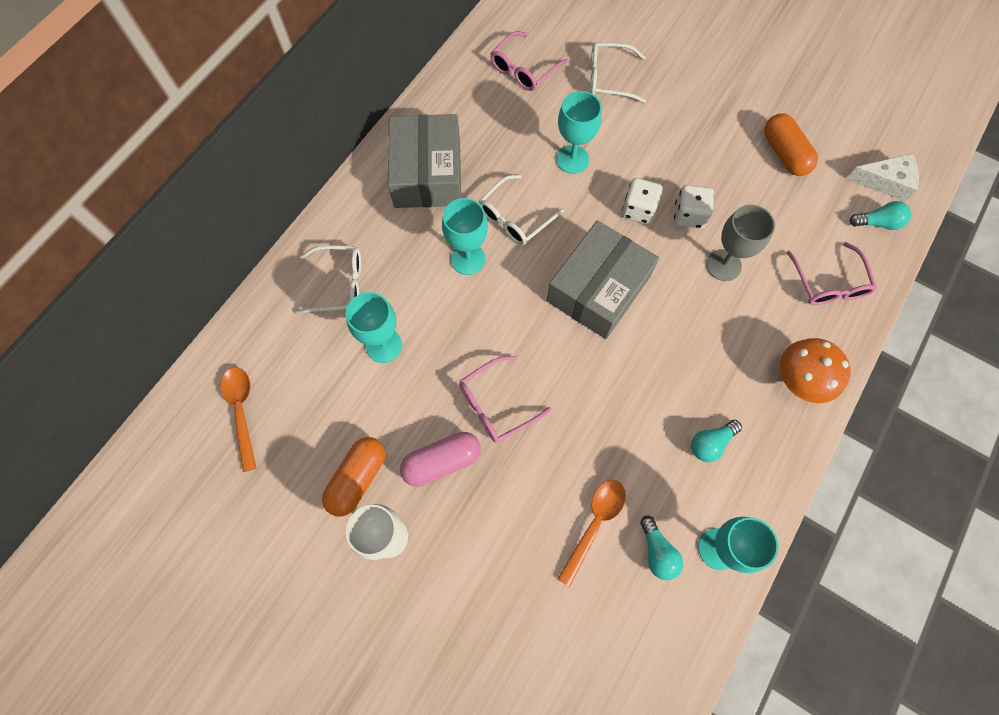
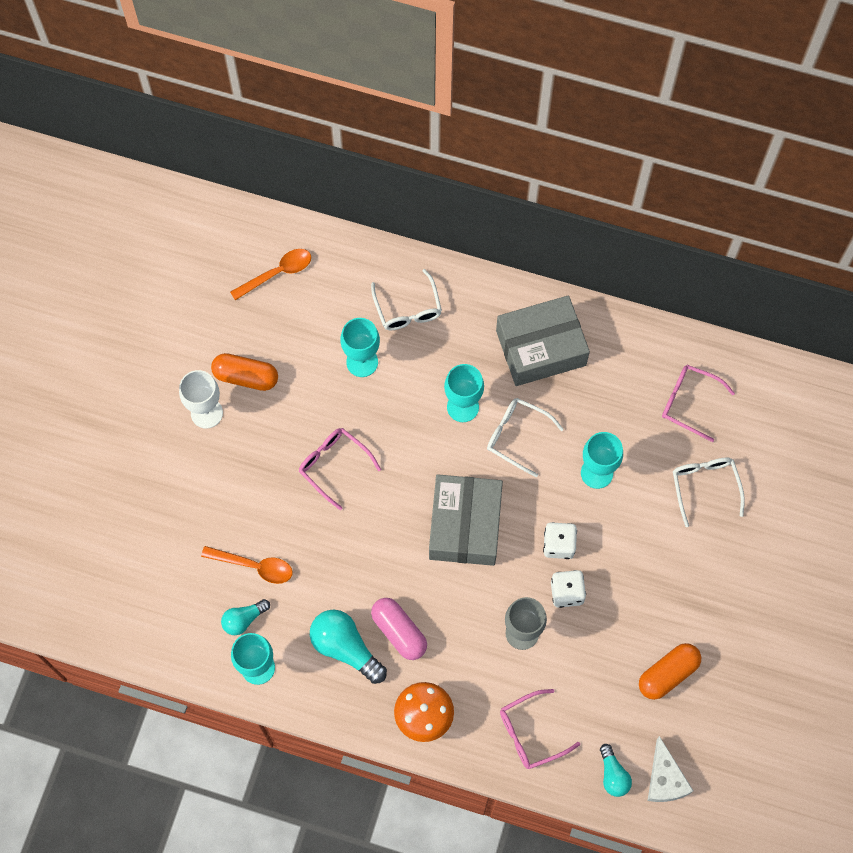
camera: 75 degrees right, 0 degrees up
(442, 462) = (275, 436): pink capsule -> pink capsule (399, 632)
(598, 289) = (465, 525): grey box -> grey box turned 75 degrees clockwise
(710, 443) = (345, 648): turquoise light bulb -> turquoise light bulb, size x1.70

